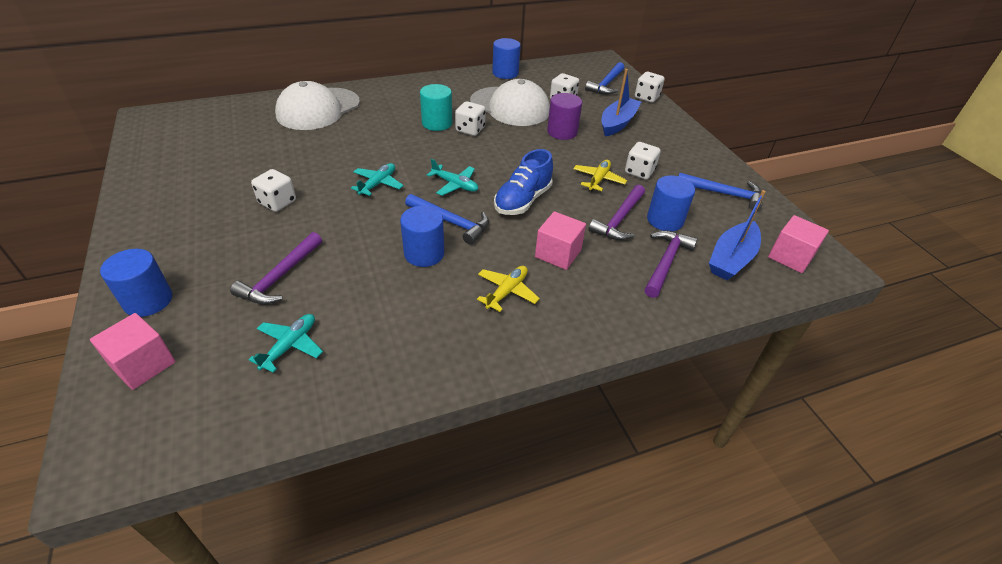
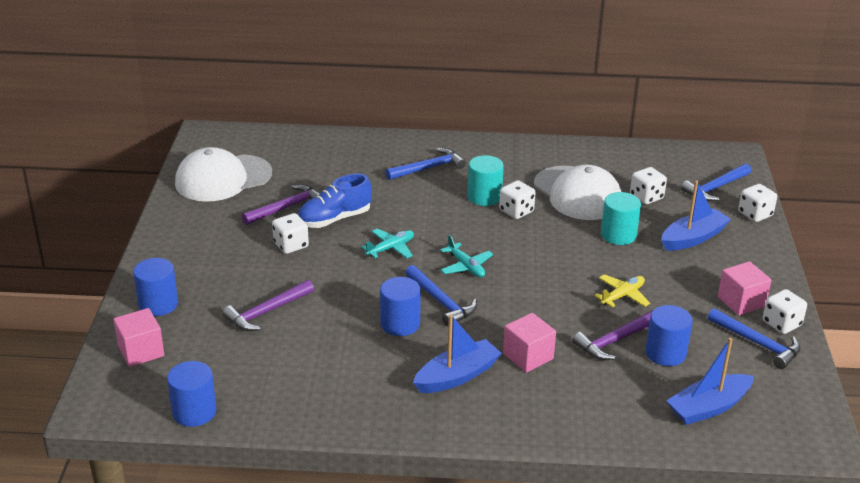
camera: 25 degrees right, 10 degrees down
(290, 346) = (252, 368): turquoise plane -> none
(318, 109) = (369, 157): white cap -> white cap (223, 178)
(376, 109) = (428, 168): none -> blue hammer
(505, 73) = (598, 151): blue cylinder -> blue cylinder (194, 412)
(507, 292) = (457, 376): yellow plane -> blue boat
(522, 201) = (525, 298): blue shoe -> blue shoe (334, 219)
(562, 132) = (618, 235): purple cylinder -> turquoise cylinder
(639, 172) = (676, 298): white dice -> white dice (781, 324)
(666, 262) = (634, 392): purple hammer -> purple hammer (286, 208)
(790, 257) = (778, 423): pink cube -> pink cube (741, 302)

